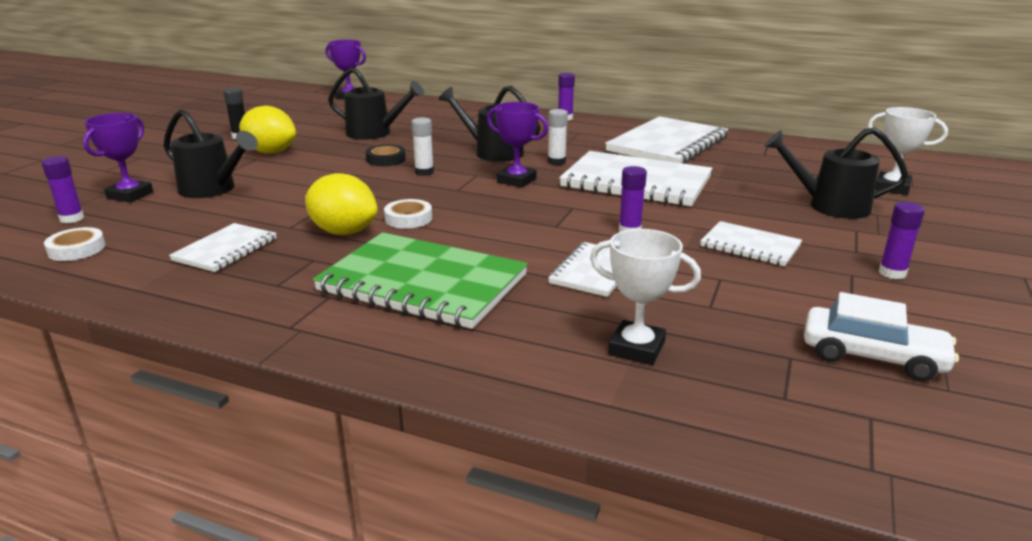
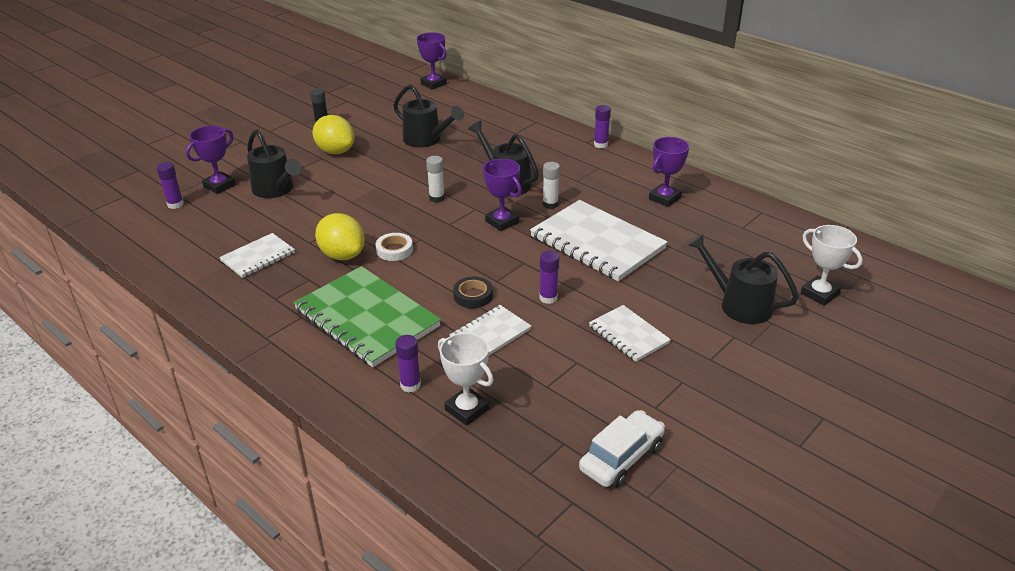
camera: 20 degrees right, 10 degrees up
(77, 249) = (169, 237): white tape -> none
(386, 159) = (416, 176): black tape -> black tape (473, 296)
(667, 144) = (664, 198): white notebook -> purple trophy
(872, 356) = (621, 457): white car -> white car turned 90 degrees counterclockwise
(892, 273) = (716, 388): purple glue stick -> purple glue stick (410, 385)

